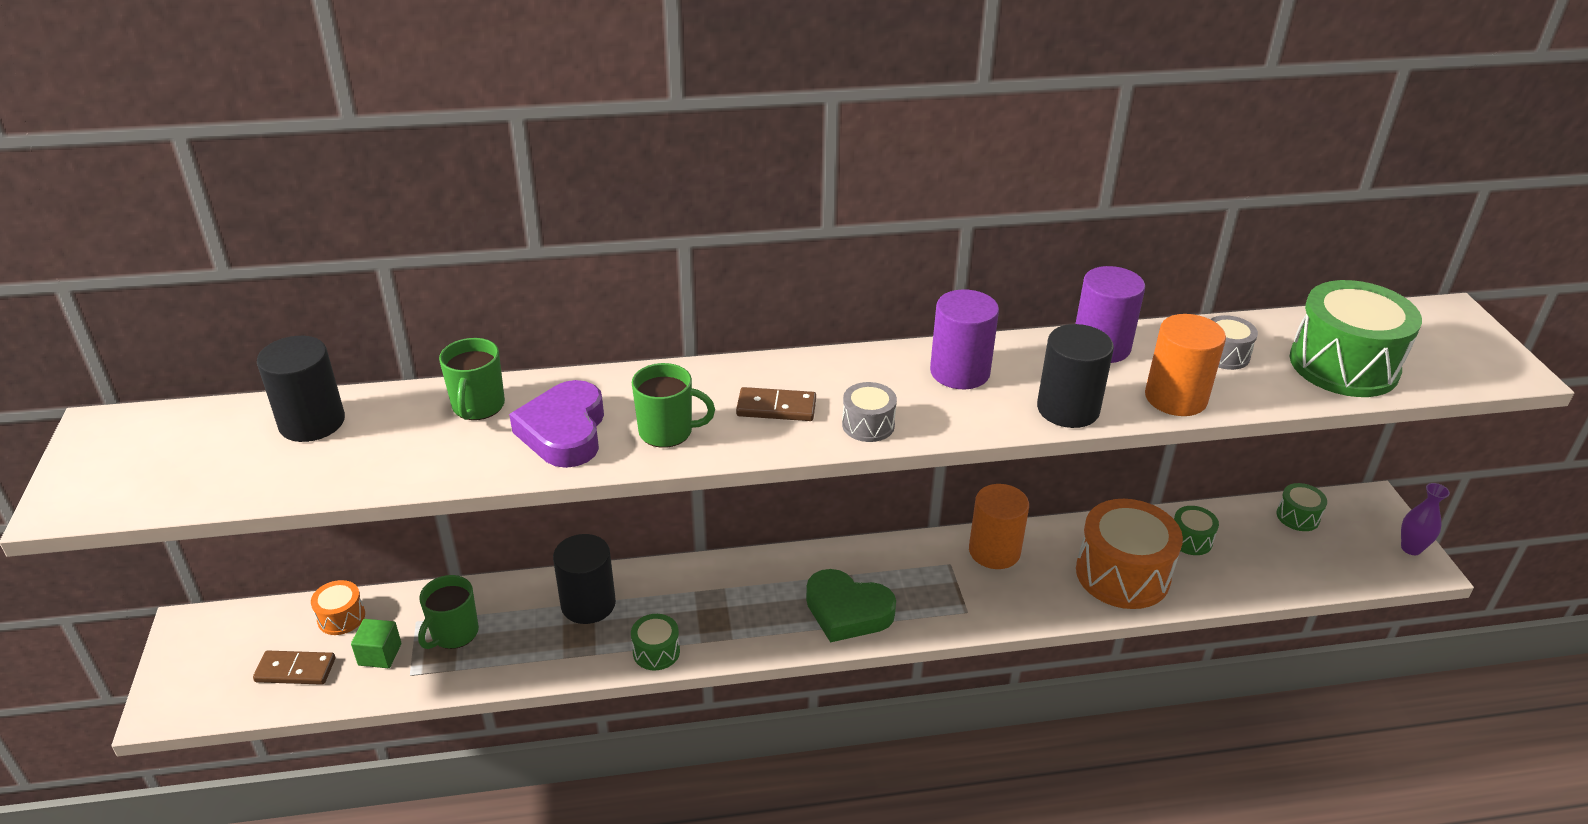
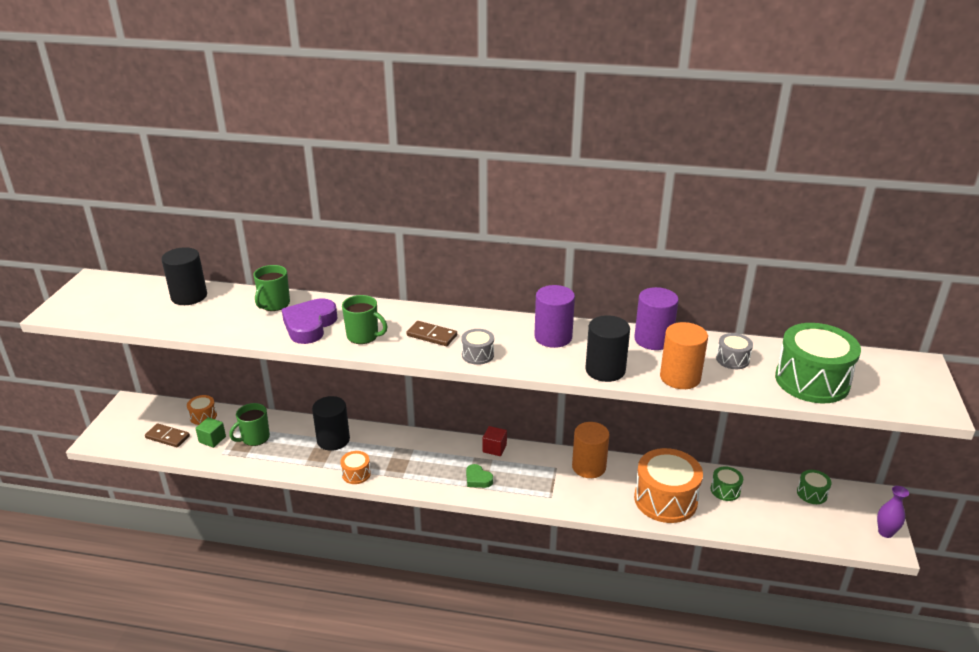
camera: 20 degrees right, 5 degrees down
(656, 652) = (356, 474): green drum -> orange drum
(845, 556) = (494, 448): none -> red cube
(847, 611) = (478, 479): green heart -> green heart, size x0.53

